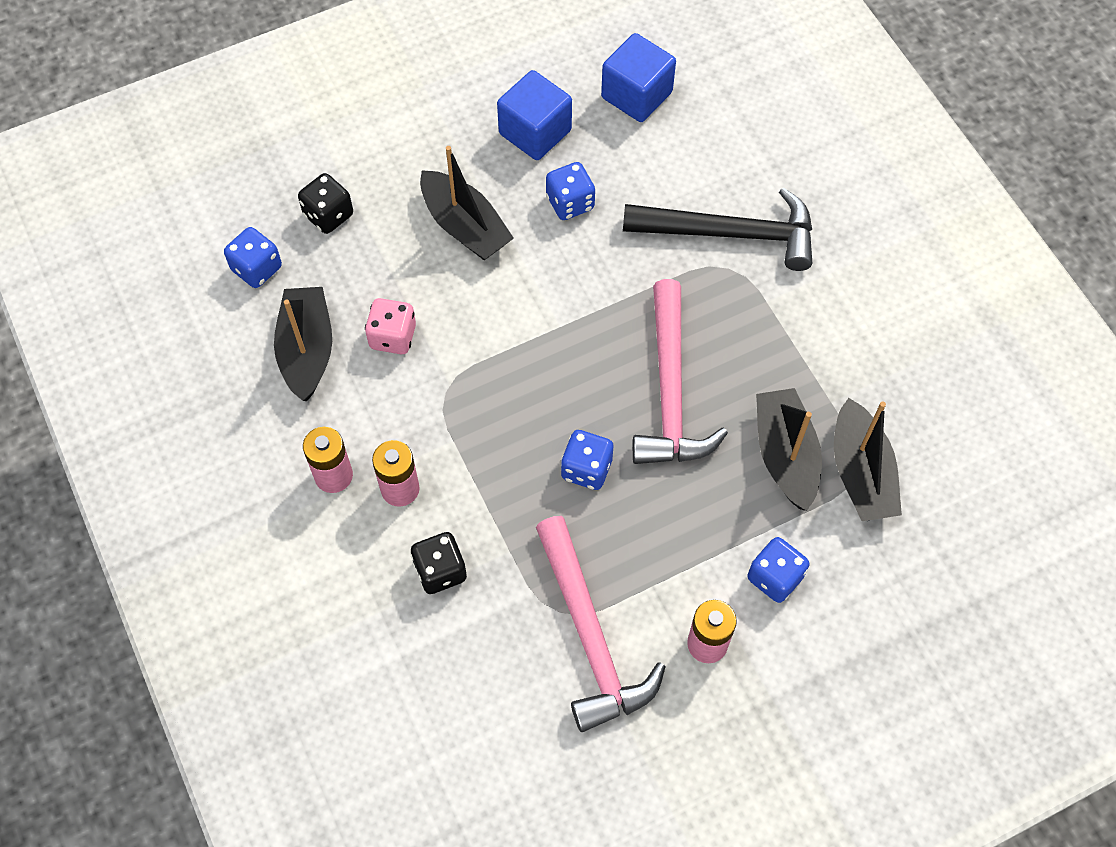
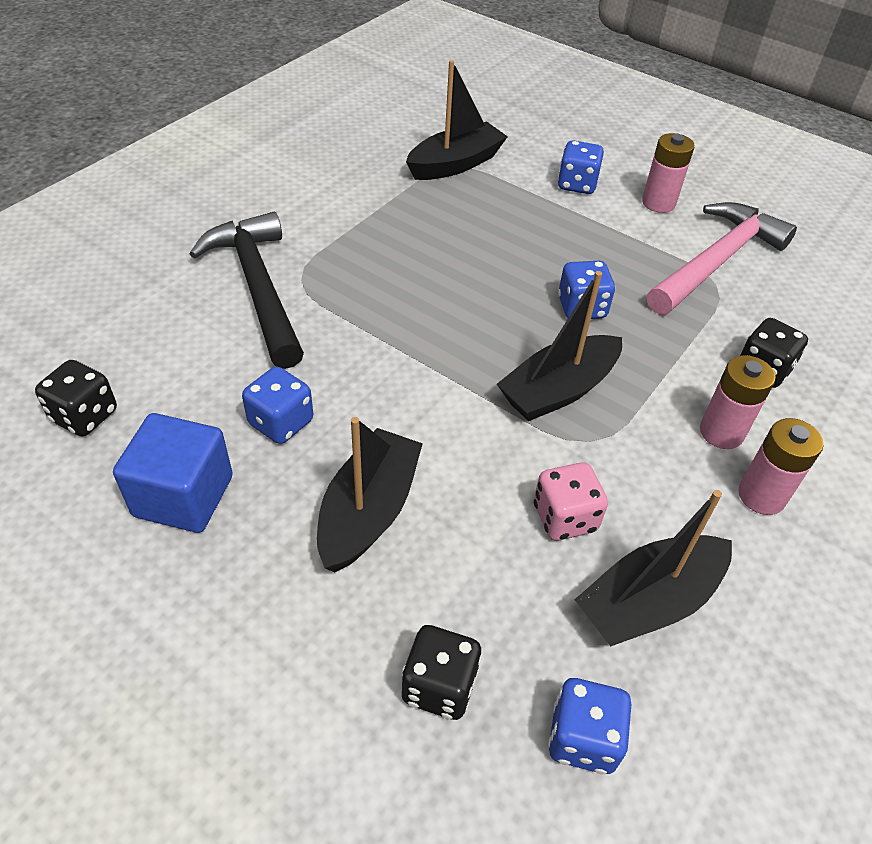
camera: 120 degrees left, 15 degrees down
(636, 95) = (85, 416): blue cube -> black dice
(670, 392) = (463, 279): pink hammer -> none
(785, 455) = (471, 202): black boat -> black boat (558, 390)

